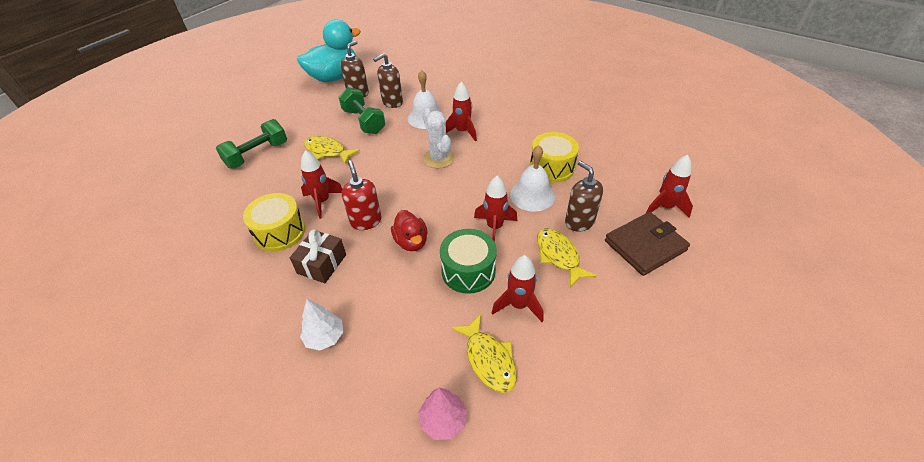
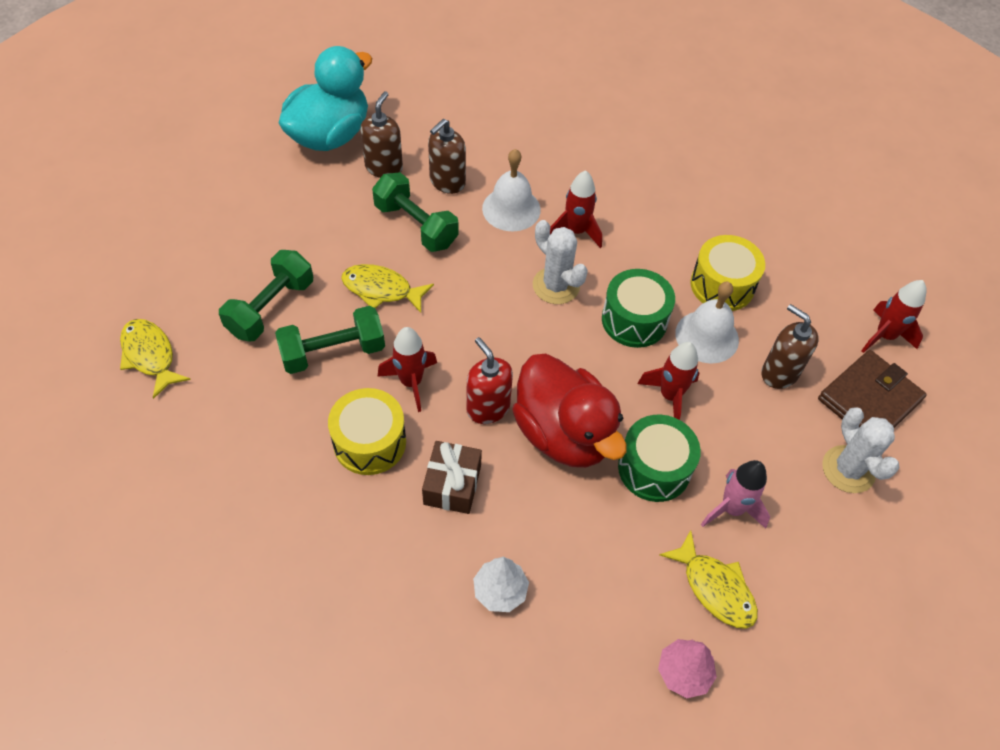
camera: 15 degrees left, 10 degrees up
(282, 180) = (333, 352): none -> green dumbbell
(411, 242) = (564, 433): red duck -> red duck, size x1.89
(484, 181) = (634, 320): none -> green drum
(518, 305) = (731, 509): red rocket -> pink rocket
(559, 256) = (764, 429): yellow fish -> yellow fish (150, 356)
(618, 290) = (848, 469): none -> white cactus

